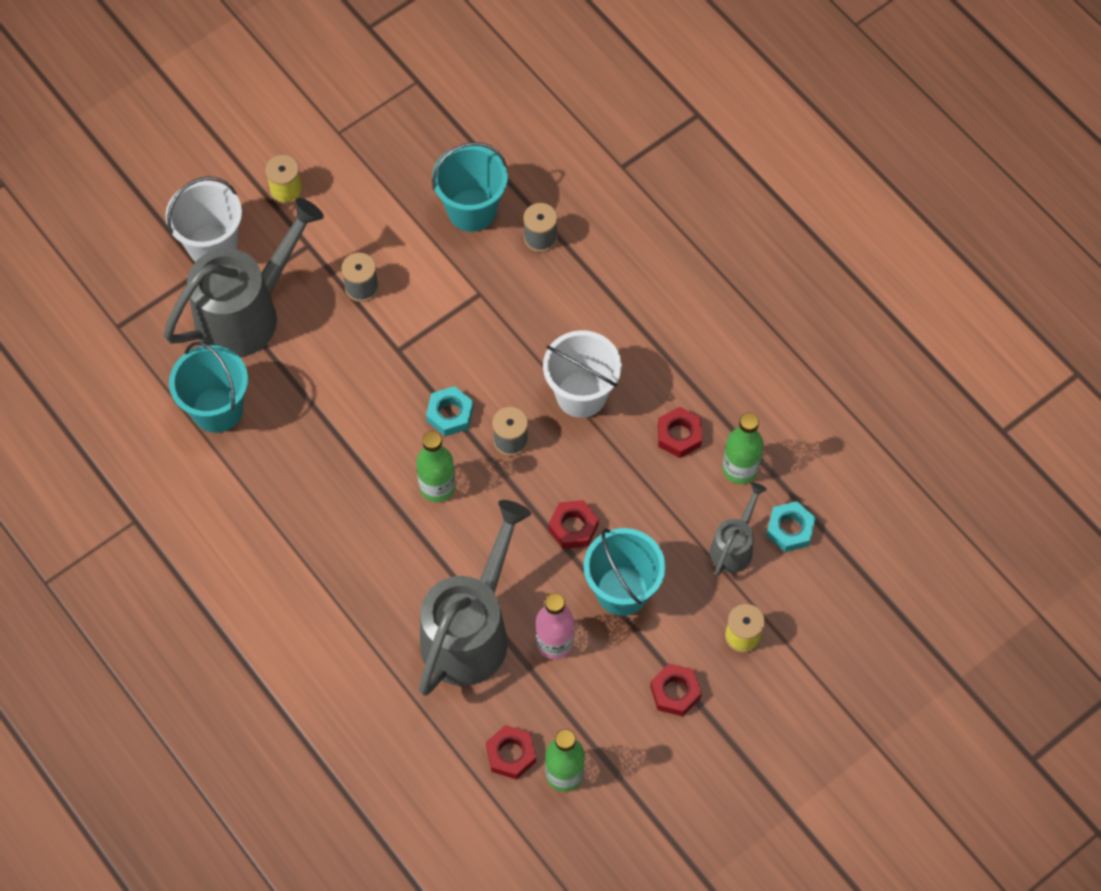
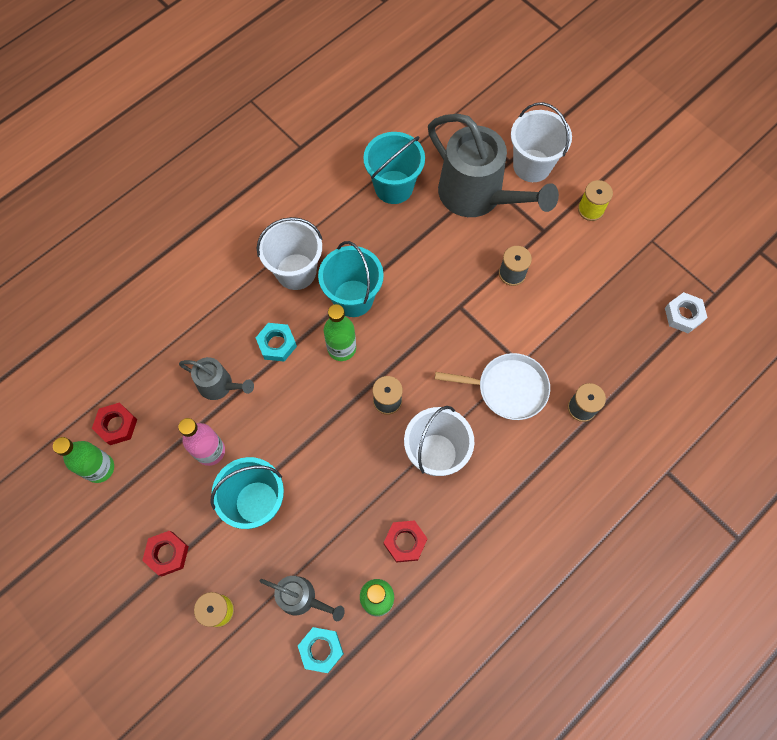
camera: 85 degrees right, 5 degrees up
(324, 534) = (296, 271): none -> white bucket
(439, 118) = (683, 315): none -> white nut
(450, 414) = (406, 351): turquoise nut -> turquoise nut (277, 344)
(471, 630) = (220, 385): grey watering can -> grey watering can, size x0.50
(472, 210) = (598, 350): turquoise bucket -> turquoise bucket (353, 298)
(509, 310) = (508, 388): none -> white pan
(573, 527) = (312, 458): red nut -> none

